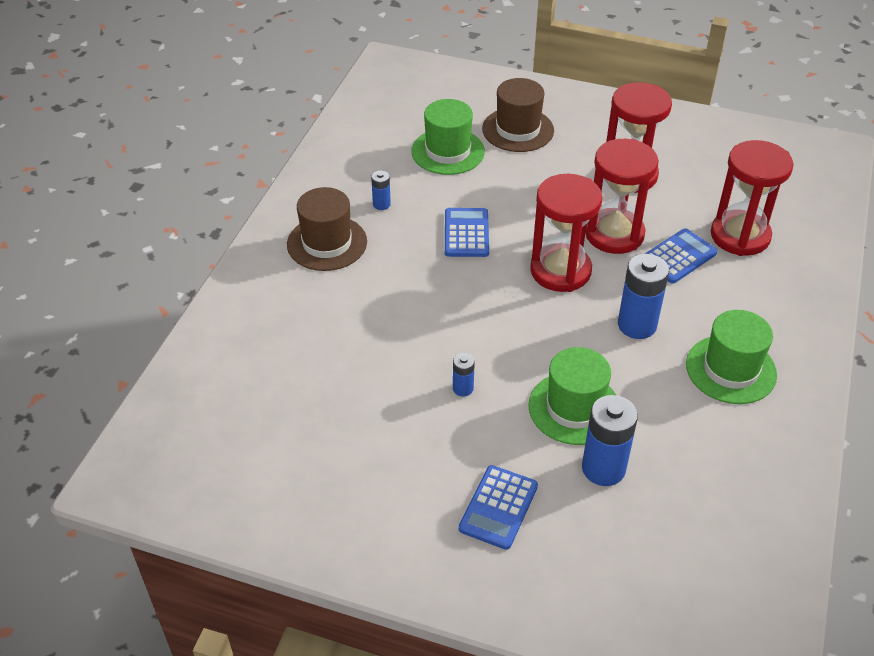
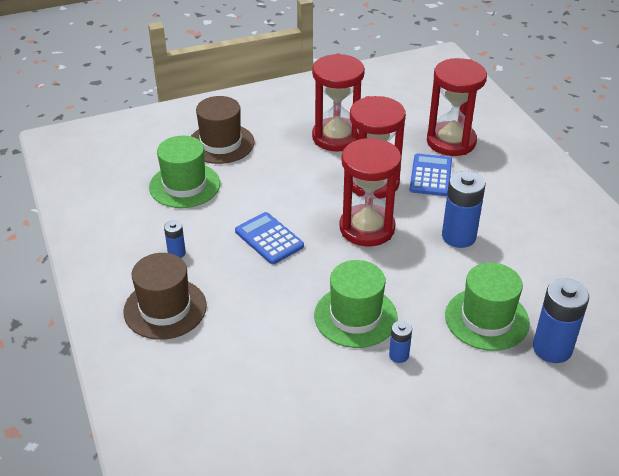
camera: 40 degrees left, 5 degrees down
(498, 507) = (522, 425): blue calculator -> none
(731, 369) = (545, 231): green hat -> green hat (355, 316)

